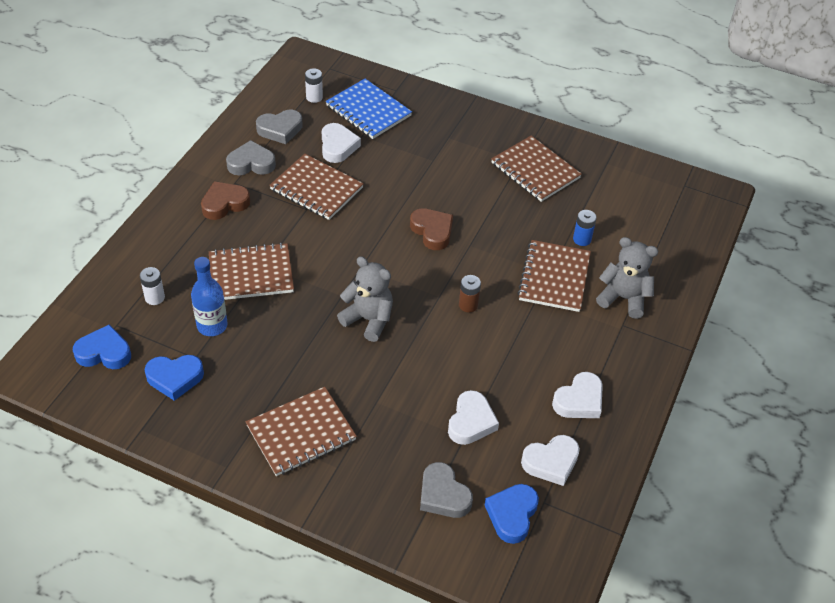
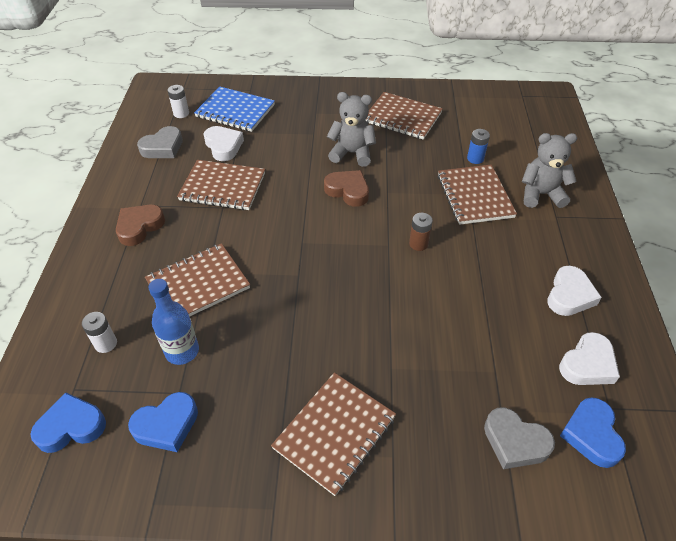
camera: 20 degrees left, 0 degrees up
(251, 163) = (149, 183): grey heart -> none
(368, 319) = (337, 289): grey teddy bear -> grey teddy bear (352, 153)
(471, 422) = (491, 353): white heart -> none

